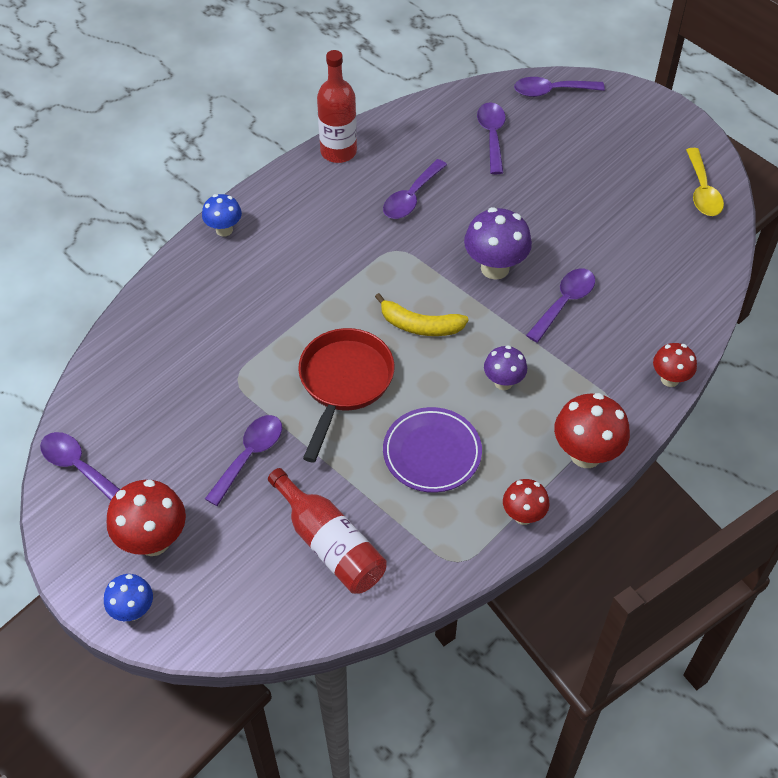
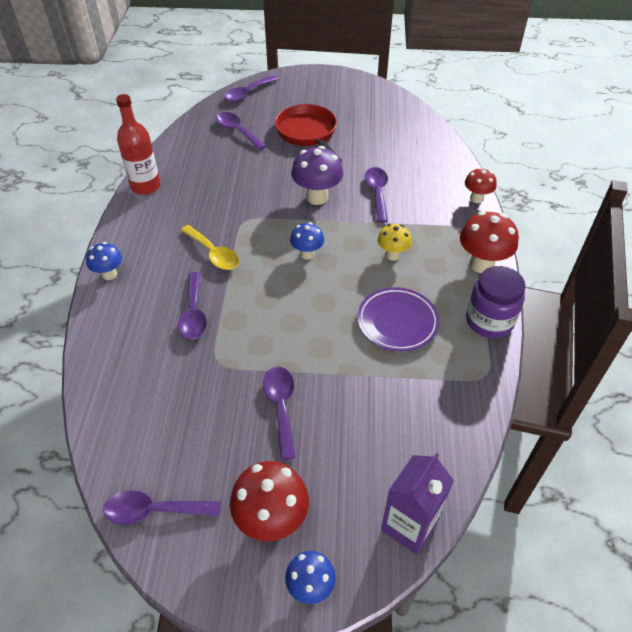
camera: 40 degrees left, 5 degrees down
(250, 629) = (409, 525): none -> purple carton
(330, 544) = (398, 424): red bottle -> none
(344, 383) = (296, 317): red pan -> red pan (308, 134)
(411, 197) = (223, 187): purple spoon -> purple spoon (193, 313)
(420, 325) = (307, 254): yellow banana -> blue mushroom
(503, 382) = (392, 255): purple mushroom -> yellow mushroom
(523, 515) = (489, 321): red mushroom -> purple jar
(702, 191) = (384, 101): yellow spoon -> yellow spoon (213, 253)

